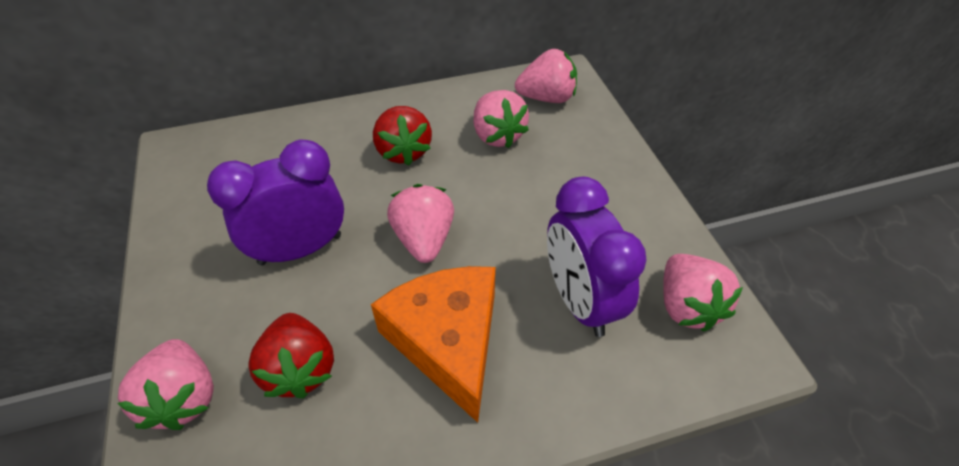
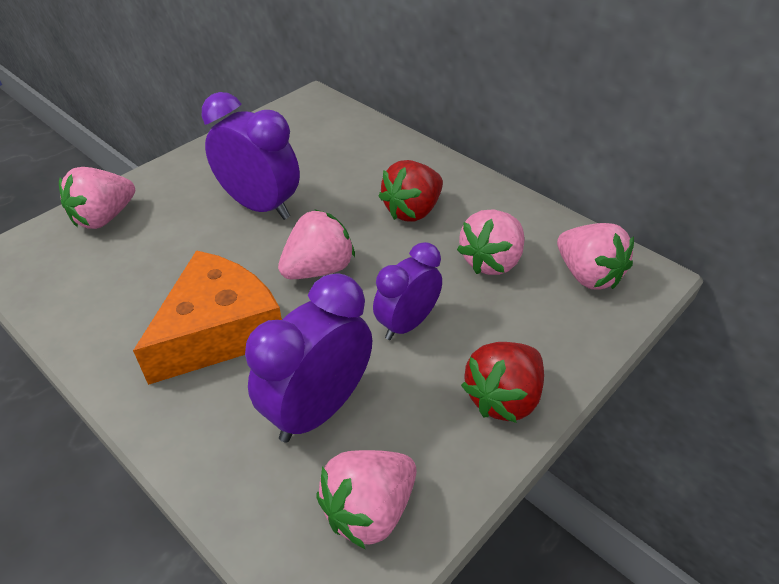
camera: 60 degrees right, 5 degrees down
(300, 369) = (151, 260): red strawberry -> red strawberry (503, 398)
(527, 210) = (407, 324): none -> purple clock

